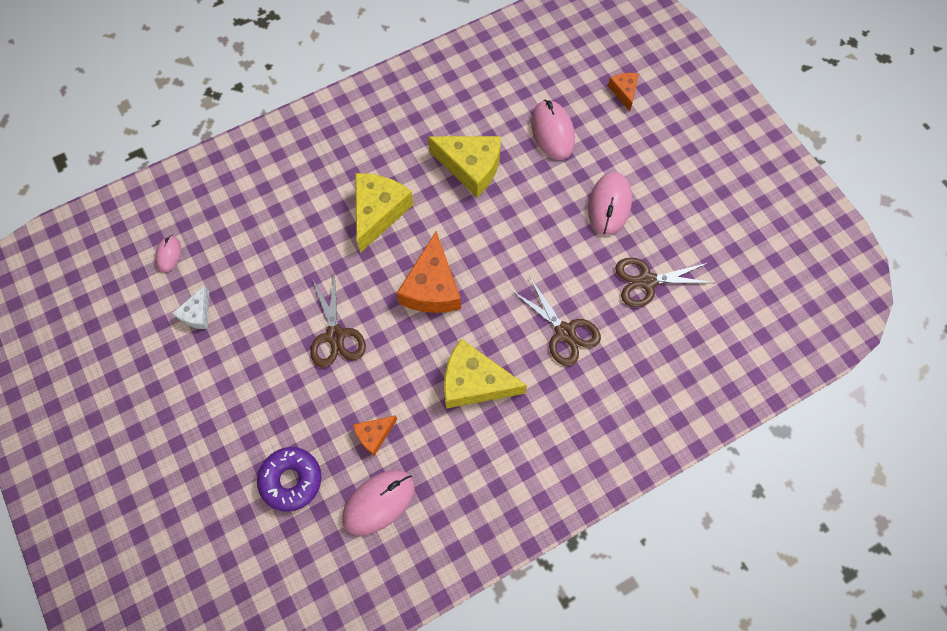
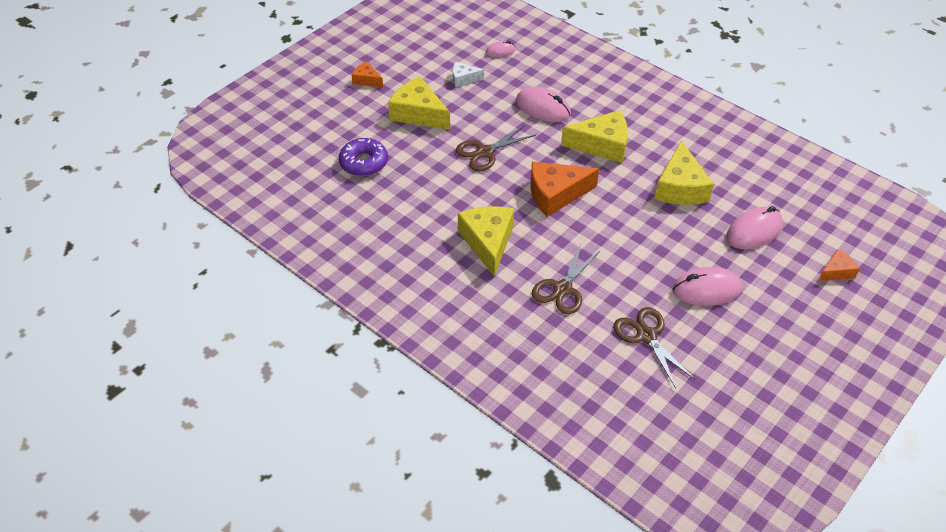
camera: 70 degrees right, 20 degrees down
(234, 387) = (418, 113): none -> yellow cheese
(374, 435) = (417, 196): orange cheese -> orange cheese (367, 80)
(379, 502) = (366, 214): pink mouse -> pink mouse (543, 108)

